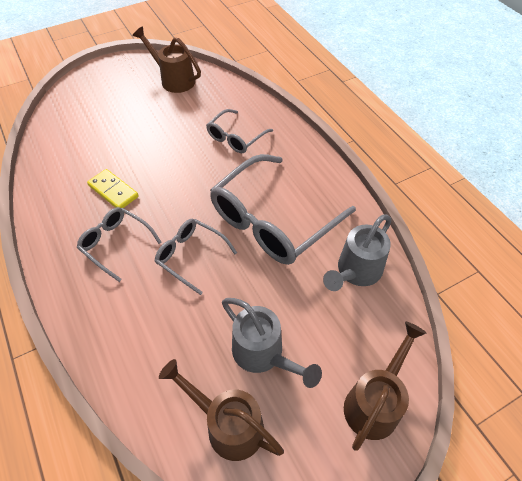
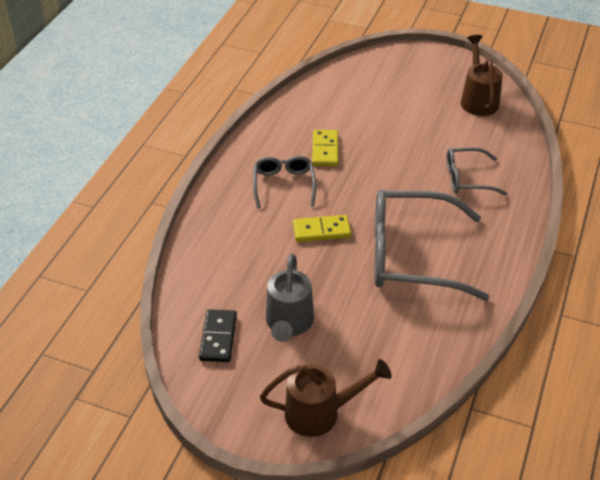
camera: 50 degrees right, 10 degrees down
(191, 256) = (321, 231): grey glasses -> yellow domino
(228, 424) = (218, 337): brown watering can -> black domino
(356, 271) = (425, 337): grey watering can -> none

